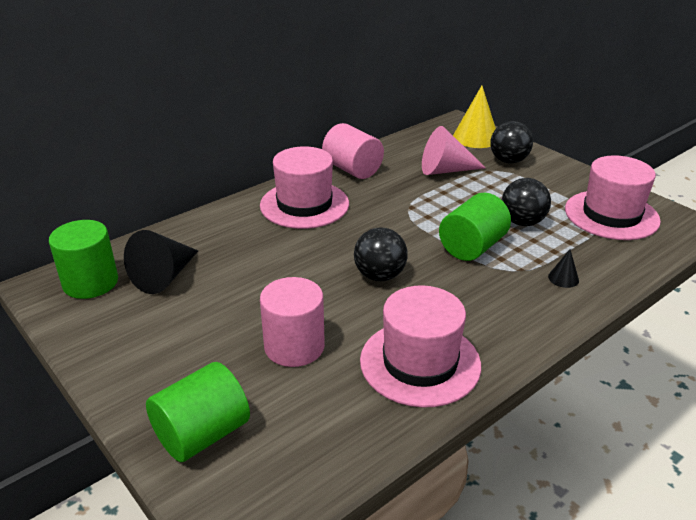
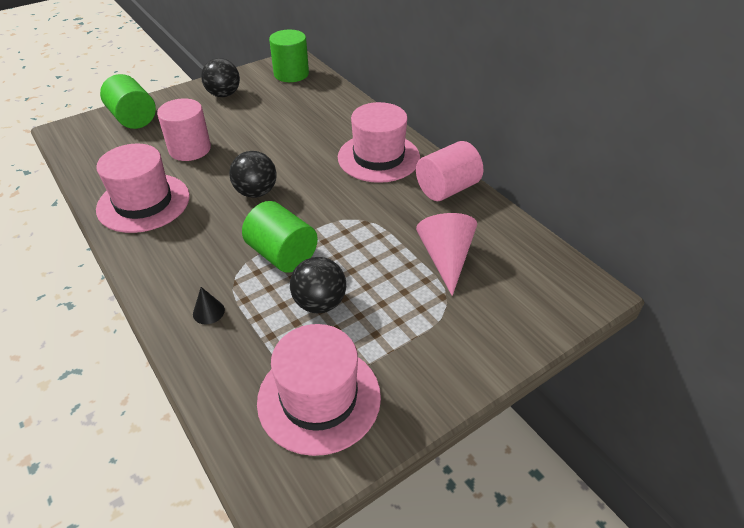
camera: 95 degrees right, 10 degrees up
(165, 276) = (289, 98): black cone -> none
(475, 137) = (542, 302): yellow cone -> none
(508, 161) = (473, 323): black ball -> black ball (224, 94)

